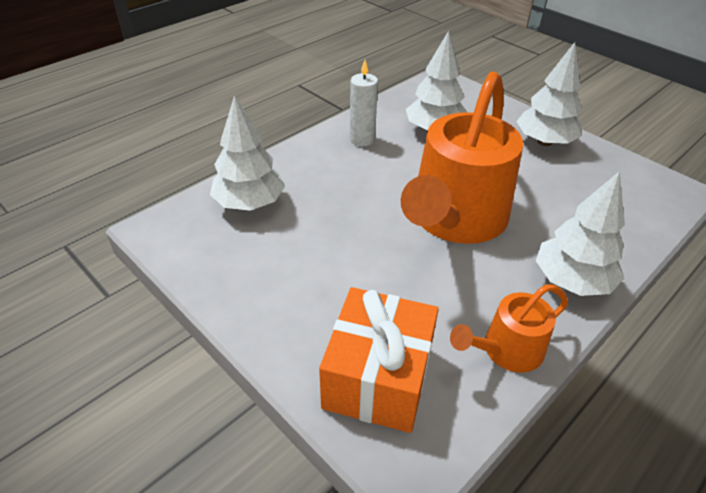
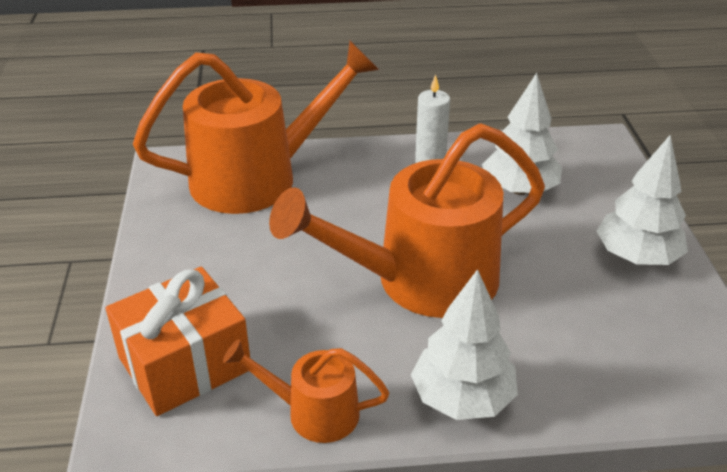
camera: 40 degrees right, 5 degrees down
(249, 203) = (259, 177): white tree -> orange watering can

